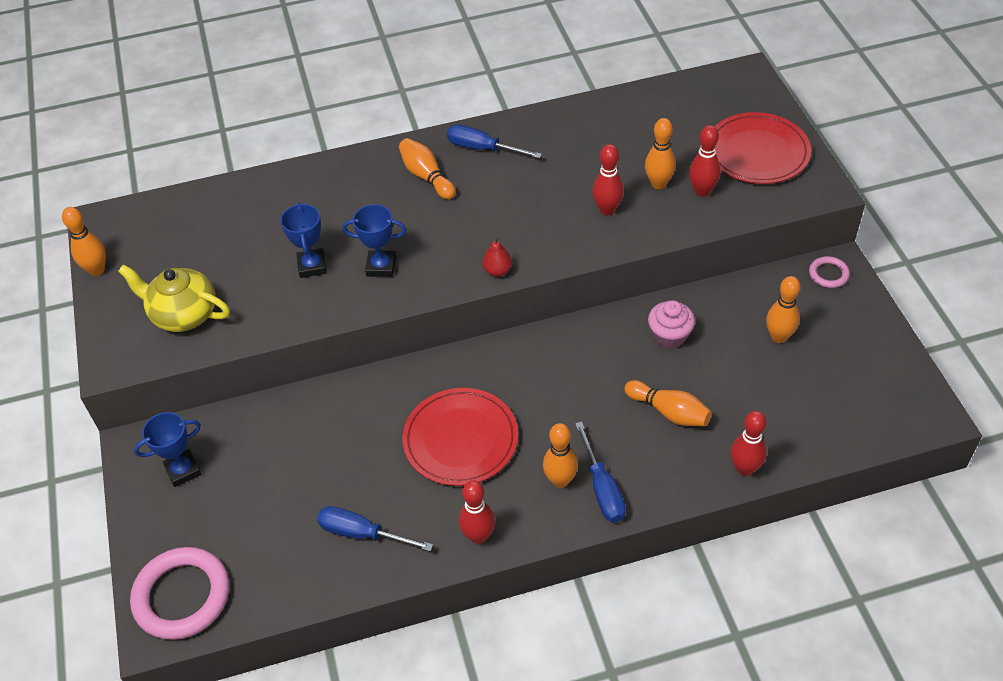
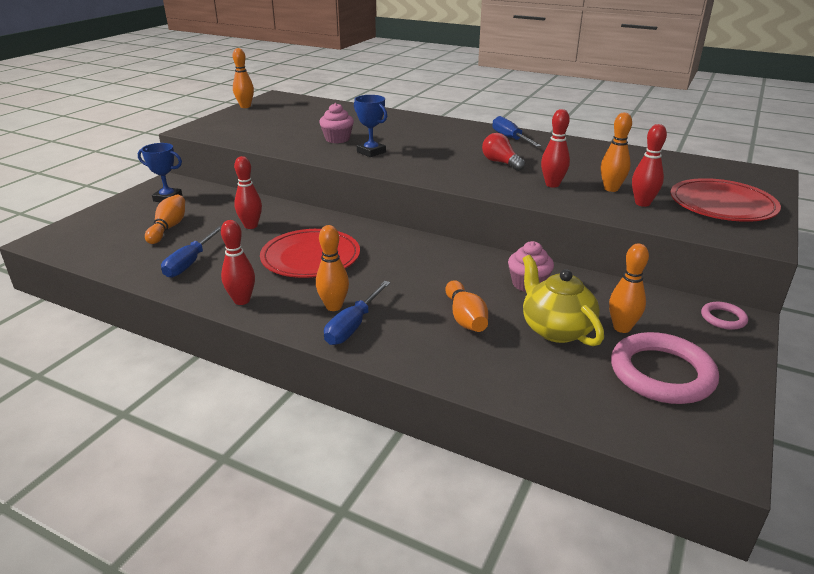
camera: 40 degrees right, 20 degrees down
(182, 596) = (77, 236): pink ring -> pink ring (661, 373)
(183, 314) = (249, 129): yellow teapot -> yellow teapot (556, 329)
(312, 266) = (337, 139): blue trophy -> pink cupcake
(362, 533) = (190, 263): blue screwdriver -> blue screwdriver turned 135 degrees counterclockwise
(426, 176) = (457, 136): orange bowling pin -> orange bowling pin (168, 228)
(497, 271) = (433, 178): red pear -> none
(525, 202) = (501, 163): none -> red light bulb
(744, 468) = (475, 380): red bowling pin -> red bowling pin (251, 226)

